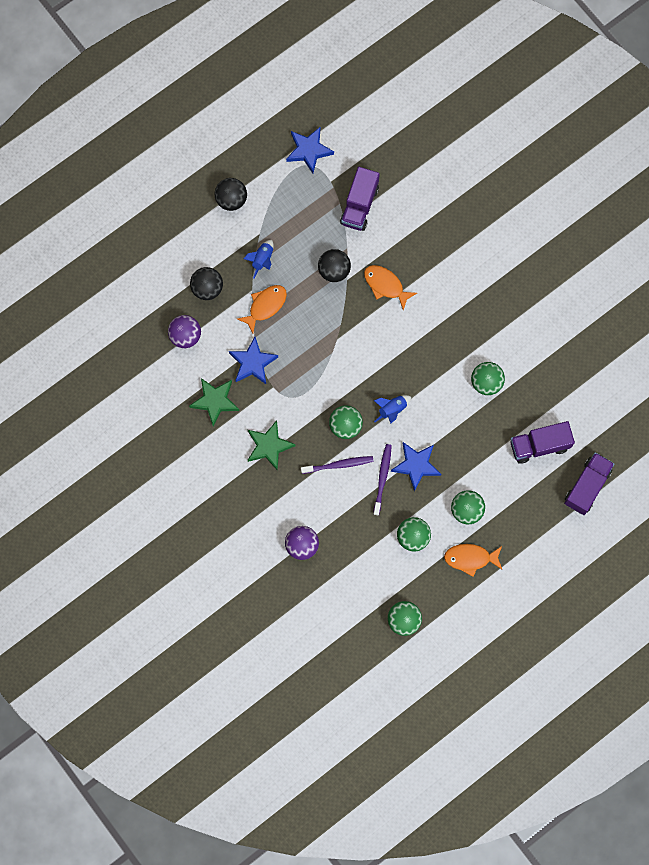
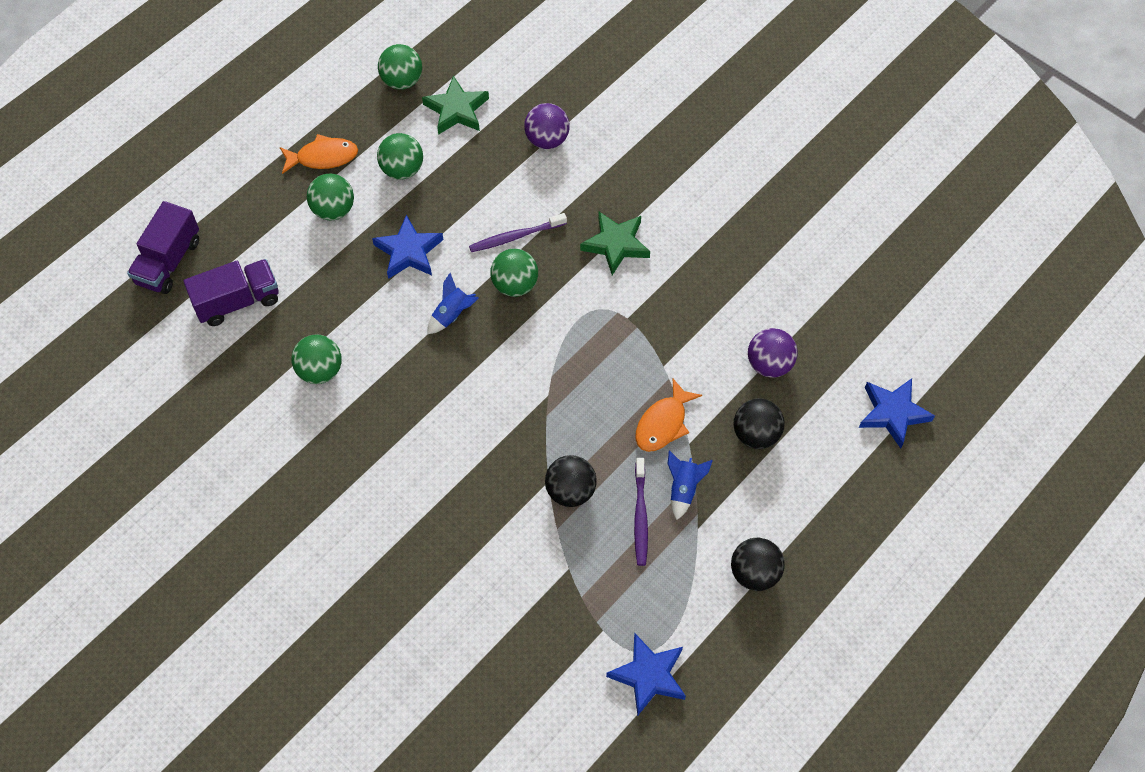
camera: 170 degrees right, 15 degrees down
(215, 401) = (704, 287): green star -> green star (456, 110)
(252, 363) = (663, 344): blue star -> blue star (893, 413)
(359, 205) = (549, 598): purple truck -> none
(382, 478) = (453, 230): purple toothbrush -> purple toothbrush (640, 516)
(385, 285) = (487, 482): orange fish -> none

